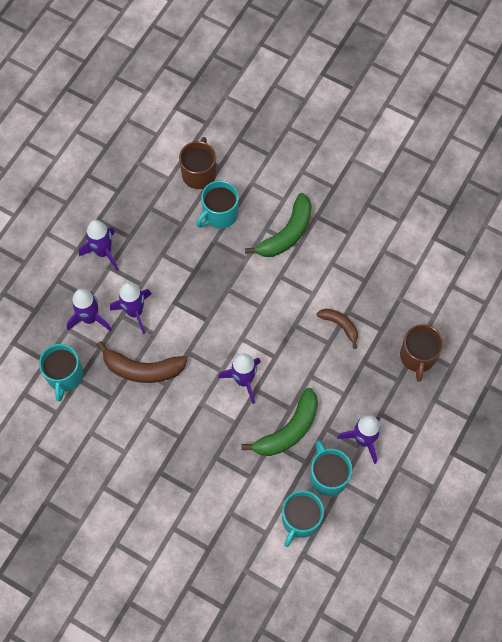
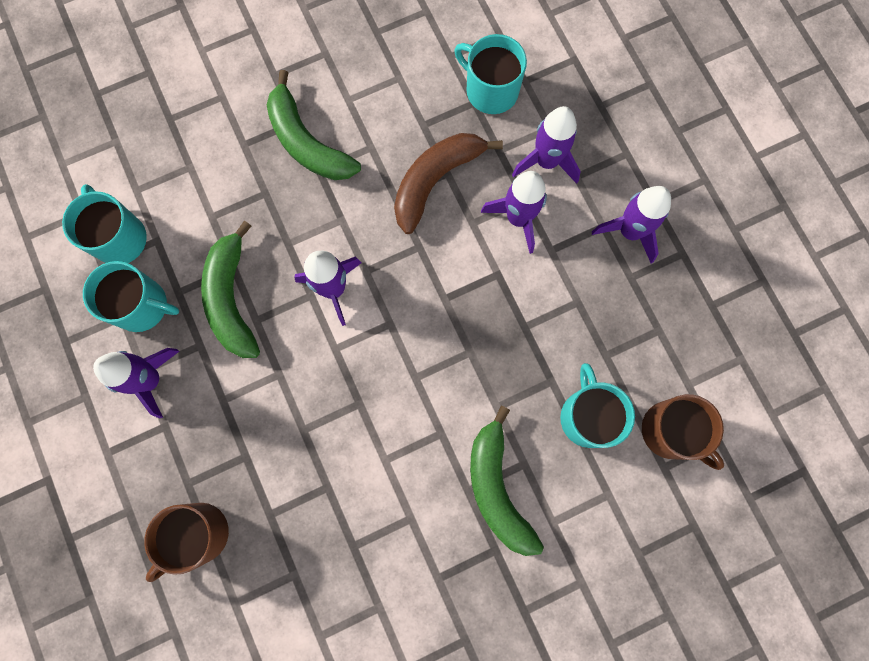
camera: 125 degrees right, 10 degrees up
(168, 456) = (307, 142): none -> green banana
(340, 325) = (315, 463): brown banana -> none
(417, 357) = (198, 534): brown mug -> brown mug turned 90 degrees counterclockwise

